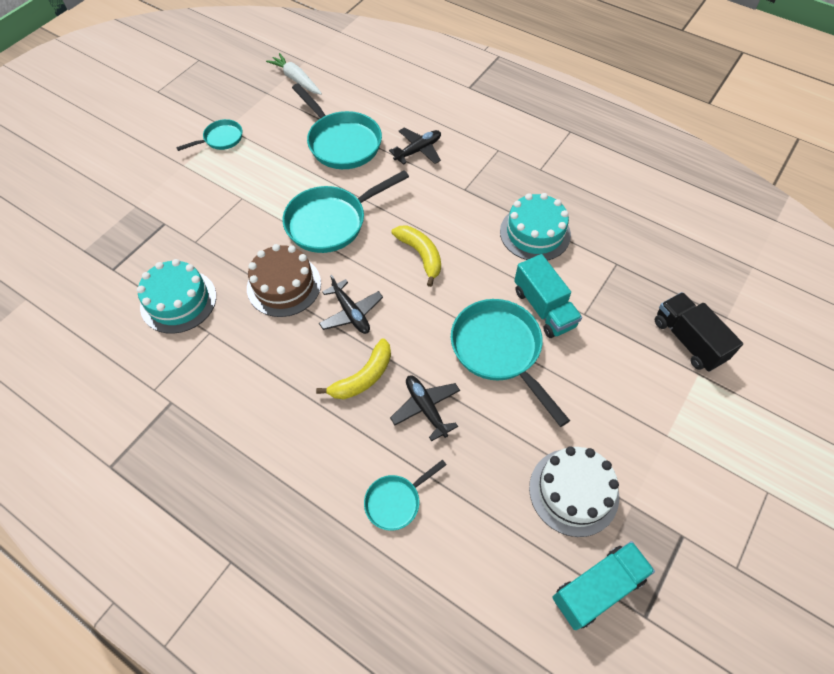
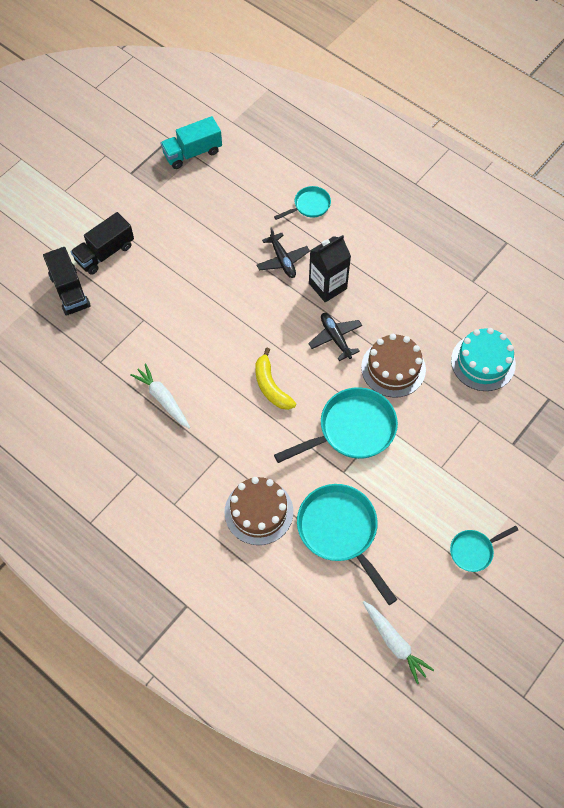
camera: 175 degrees left, 5 degrees up
(363, 377) = (327, 286): yellow banana -> black carton
(418, 150) = (259, 512): black plane -> brown cake
(499, 350) = (219, 296): turquoise pan -> none
(535, 233) = (163, 399): turquoise cake -> white carrot
(544, 308) = (175, 327): turquoise truck -> none
(573, 491) = (191, 201): white cake -> none
(666, 396) = (105, 253): none -> black truck

